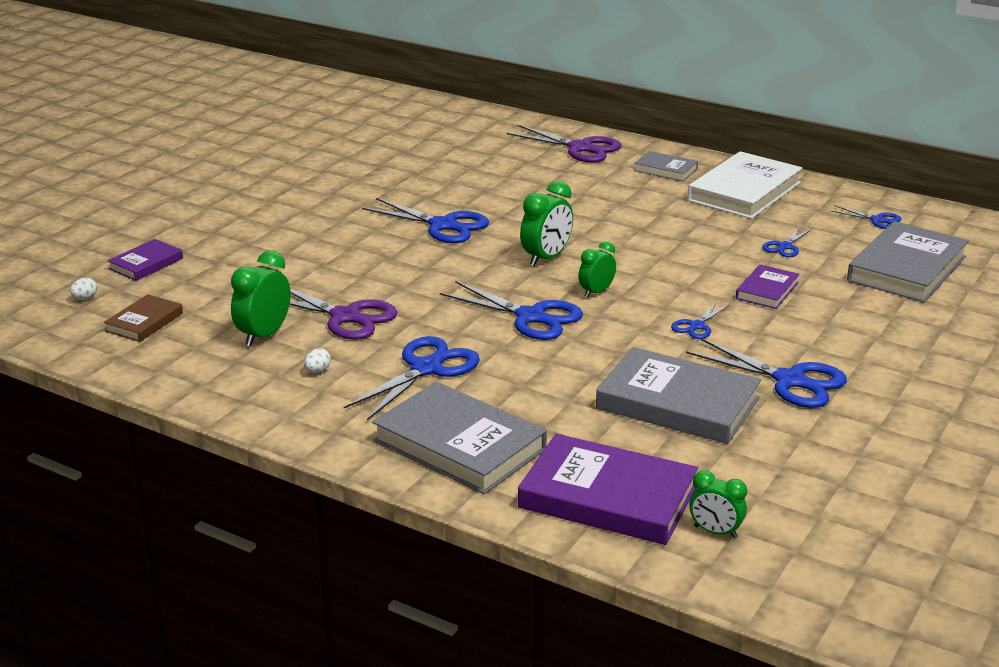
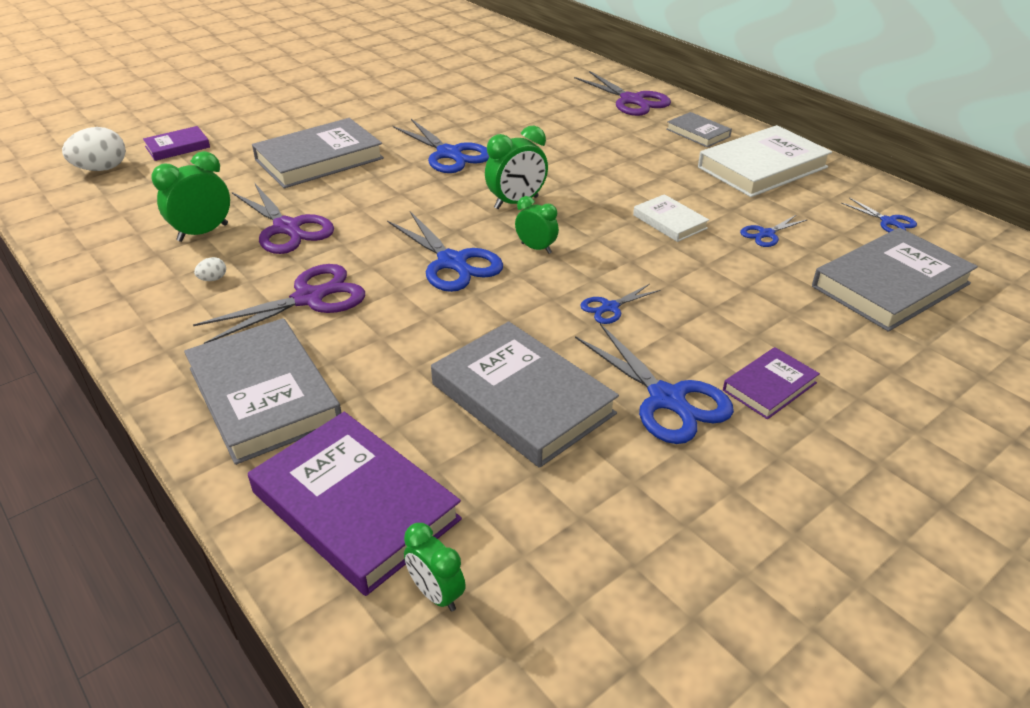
camera: 20 degrees right, 10 degrees up
(85, 298) = (102, 169): white egg -> white egg, size x2.22
(144, 322) = (123, 200): brown book -> none
(314, 251) = (319, 159): none -> grey book
(426, 369) = (309, 298): blue scissors -> purple scissors
(596, 292) = (536, 248): green clock -> green clock turned 60 degrees clockwise
(696, 251) = (669, 222): none -> white book
(767, 290) = (714, 281): purple book -> purple book (769, 386)

